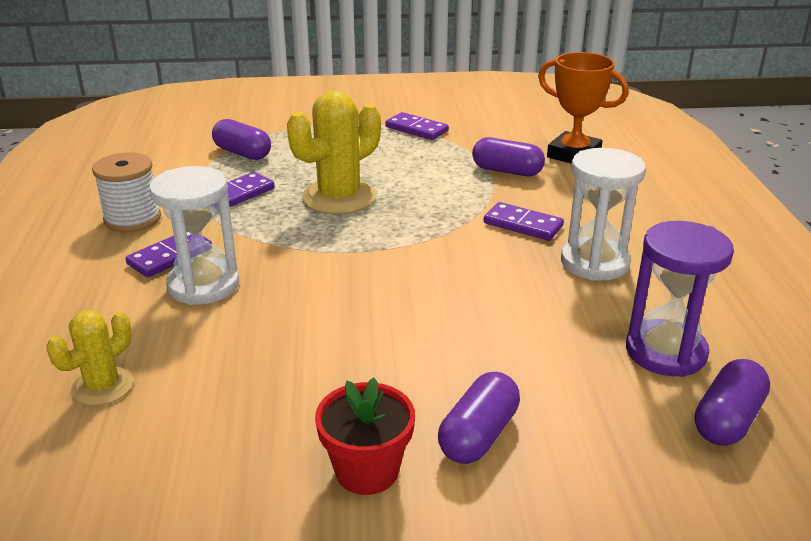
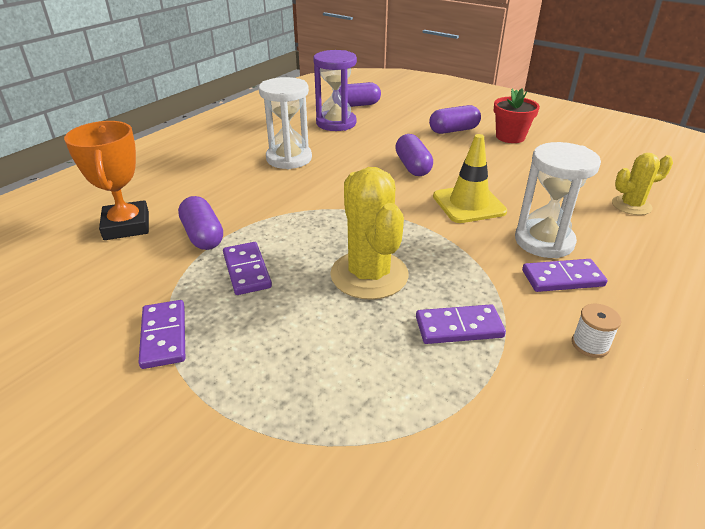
camera: 140 degrees left, 5 degrees up
(132, 219) = (590, 344): white spool -> white spool, size x0.55
(242, 153) = (401, 408): purple capsule -> purple capsule (413, 166)
(317, 295) = (469, 204): none -> yellow traffic cone
(339, 197) = (369, 275): yellow cactus -> yellow cactus turned 75 degrees clockwise
(523, 225) = (280, 192): purple domino -> purple domino (246, 270)

